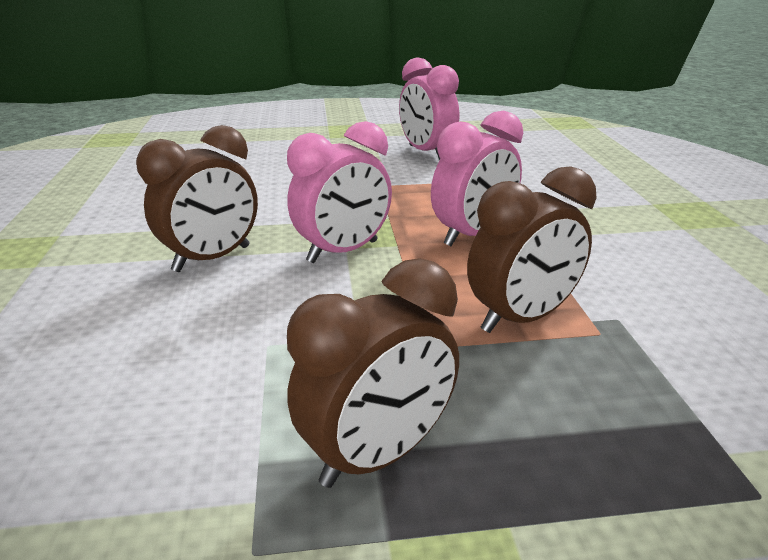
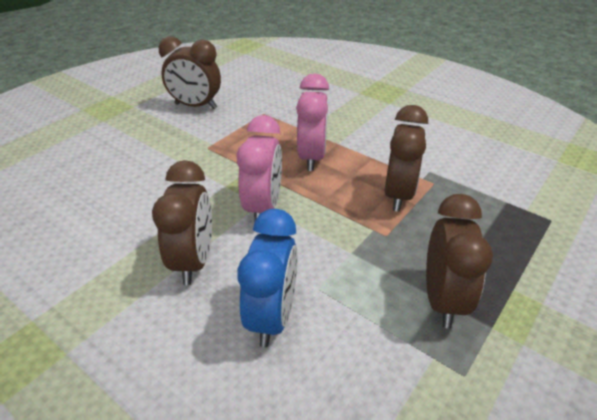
camera: 45 degrees left, 10 degrees up
(187, 338) = (272, 316): none -> blue clock
(426, 152) = (196, 106): pink clock -> brown clock

